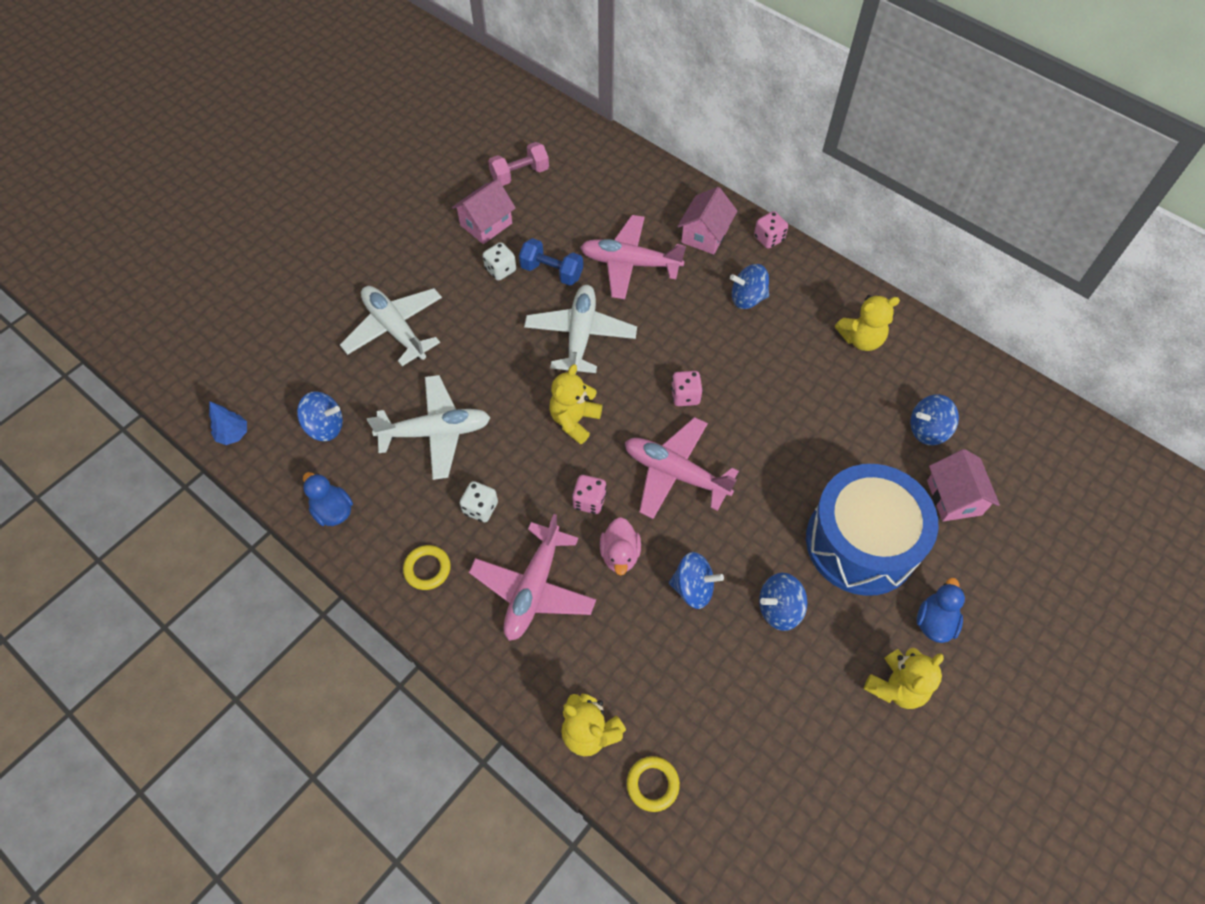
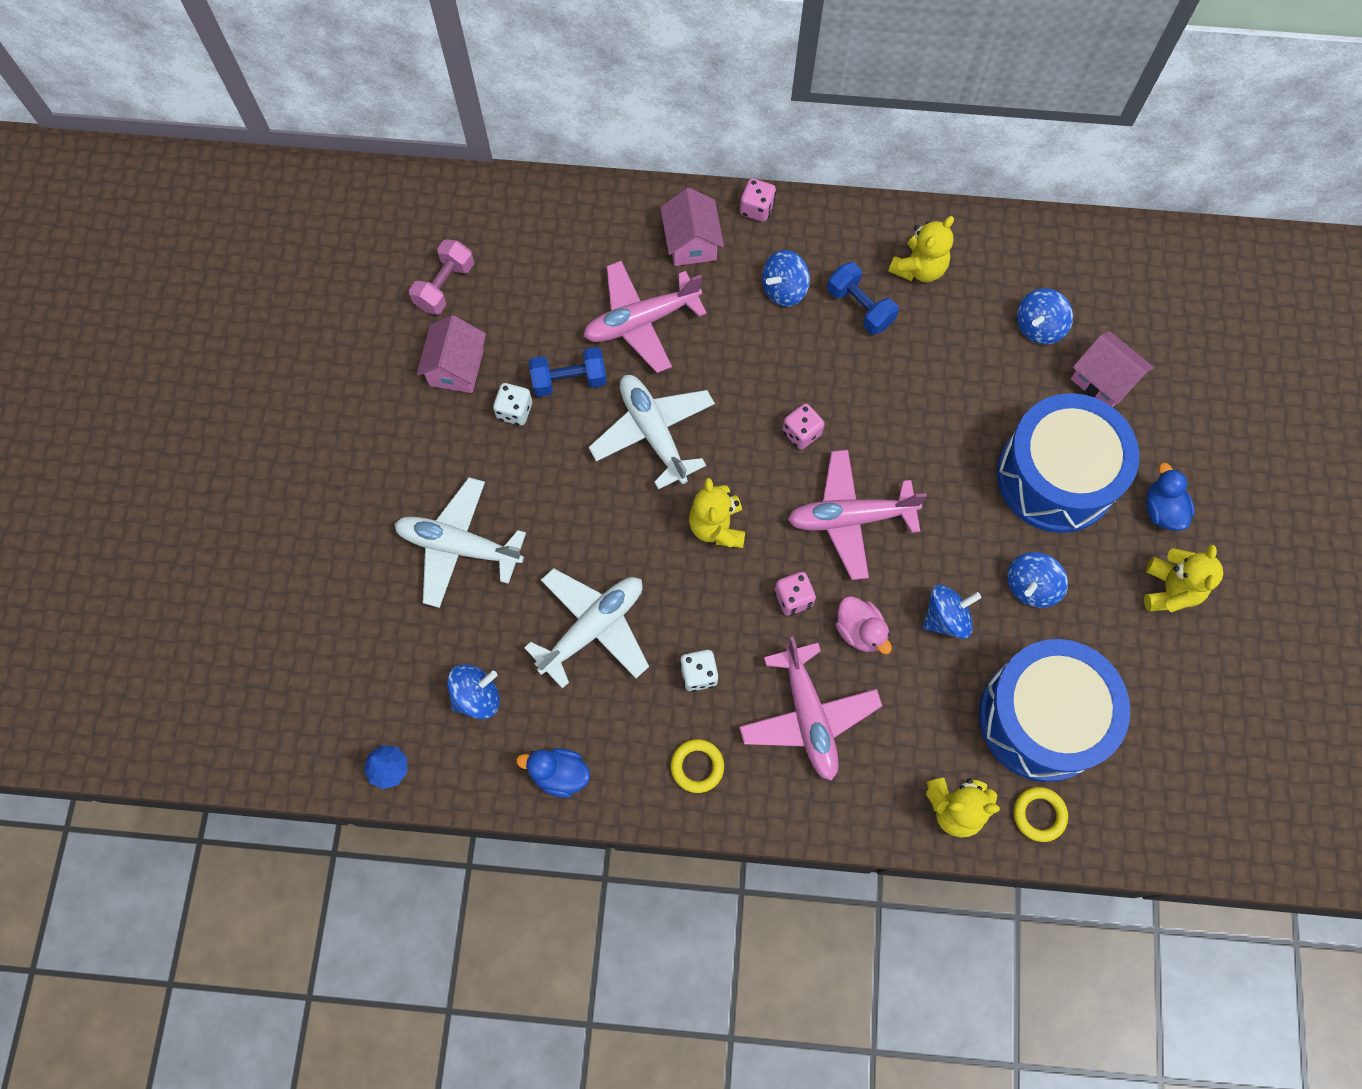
camera: 35 degrees left, 10 degrees up
(712, 712) = (1042, 718): none -> blue drum
(795, 340) = (859, 307): none -> blue dumbbell

